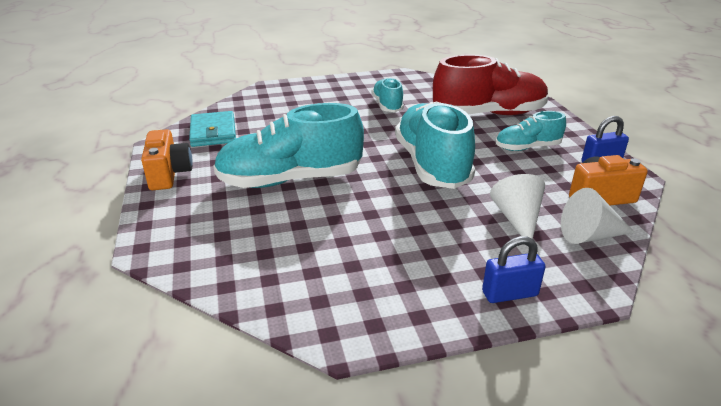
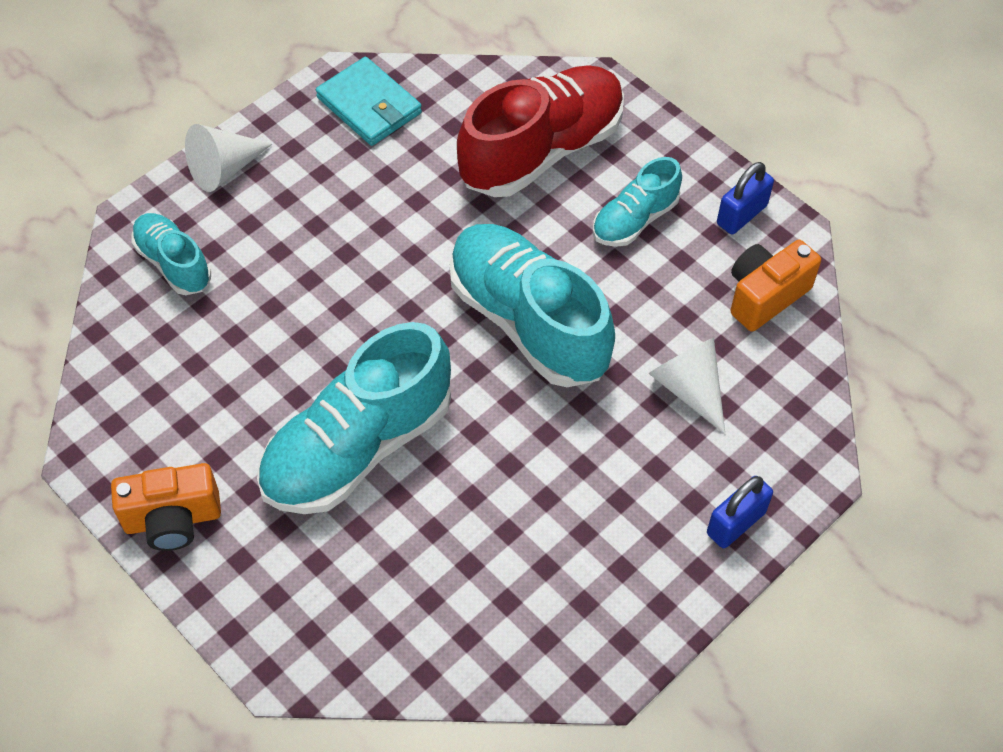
camera: 30 degrees left, 25 degrees up
(169, 174) = (173, 520): orange camera -> orange camera turned 120 degrees clockwise
(213, 132) = (149, 390): turquoise wallet -> turquoise wallet (369, 105)
(387, 105) = (374, 191): turquoise shoe -> turquoise shoe (173, 263)
(590, 235) = (781, 379): white cone -> white cone (224, 169)

